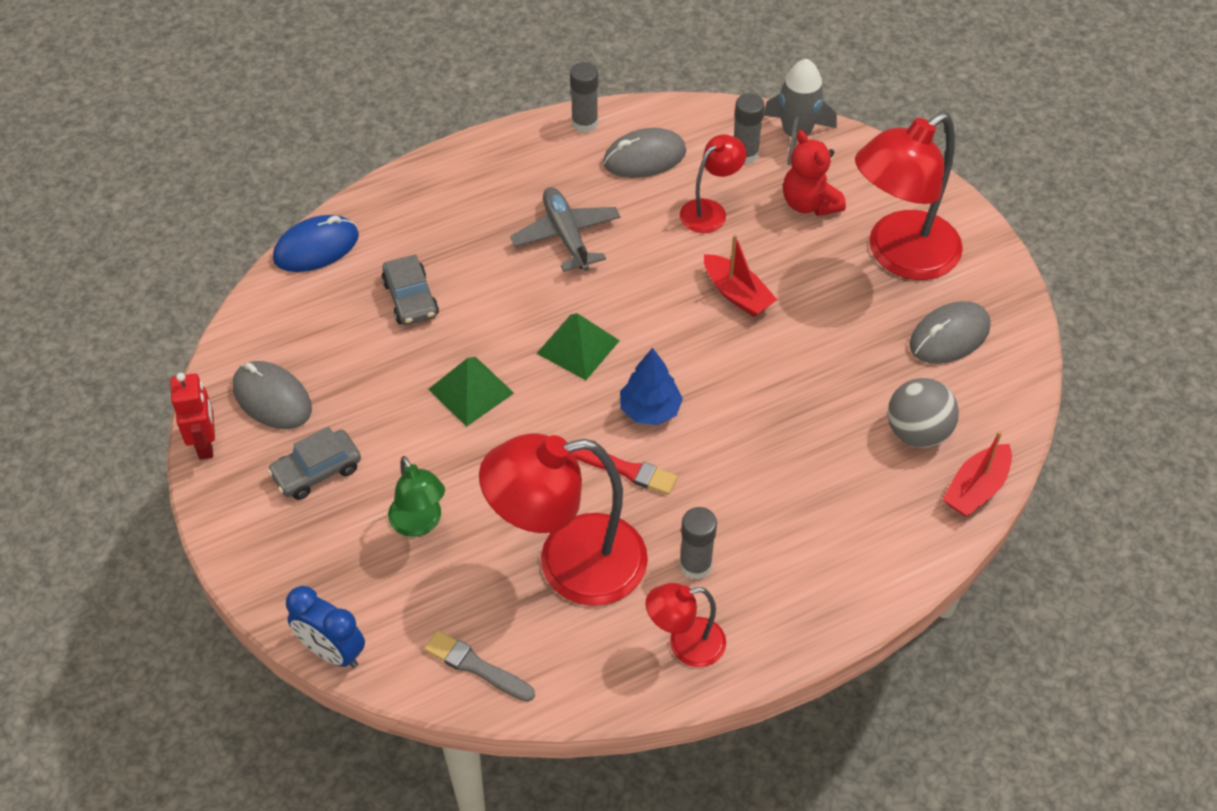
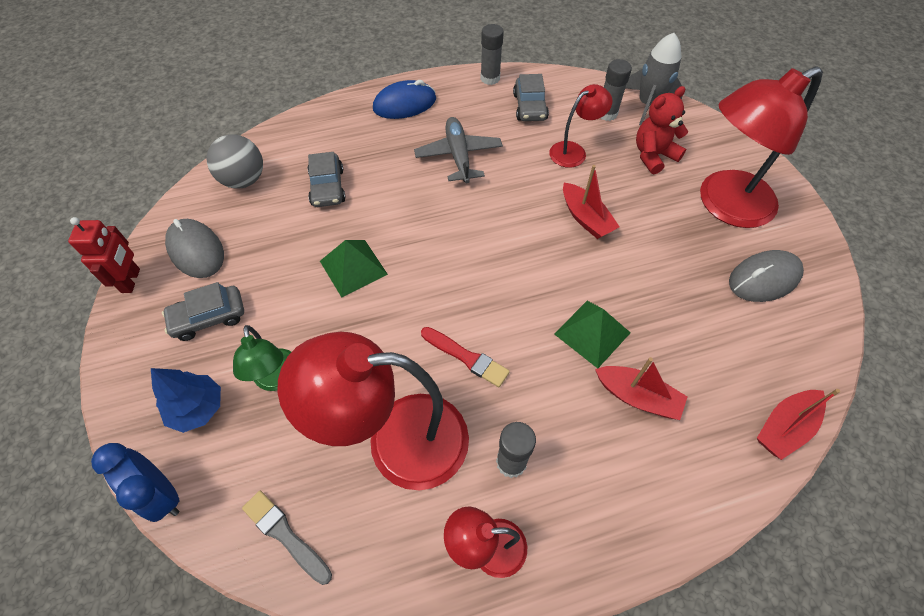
camera: 10 degrees right, 5 degrees up
(316, 247) = (270, 140): blue mouse -> blue mouse (404, 104)
(578, 346) = (448, 243): green pyramid -> green pyramid (592, 333)
(644, 157) = (529, 107): grey mouse -> grey car
(650, 410) = (497, 306): blue tree -> blue tree (198, 408)
(809, 203) = (653, 155): red teddy bear -> red teddy bear turned 75 degrees clockwise
(820, 482) = (637, 397): none -> red boat
(917, 432) = (731, 362): grey ball -> grey ball (244, 180)

